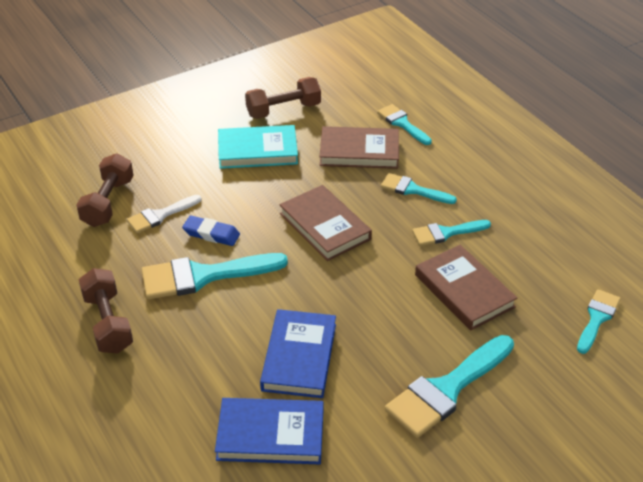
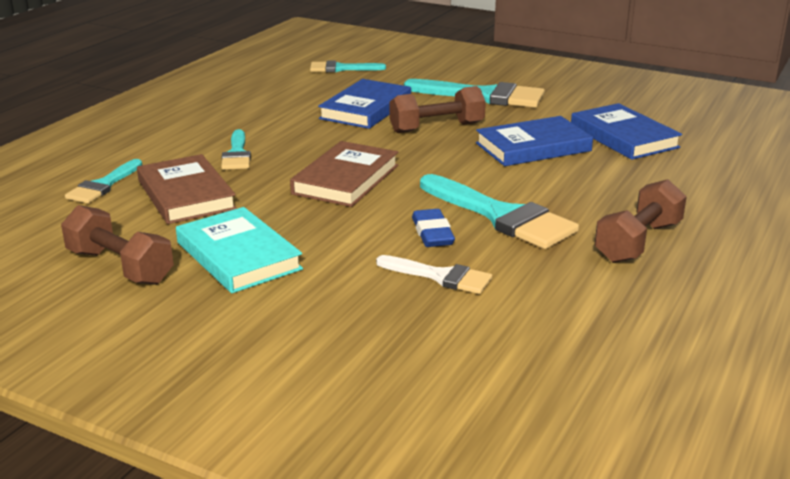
camera: 120 degrees left, 15 degrees down
(108, 202) = (462, 325): brown dumbbell -> brown dumbbell (437, 128)
(446, 233) = (293, 128): turquoise brush -> none
(464, 291) = (366, 109): brown book -> blue book

